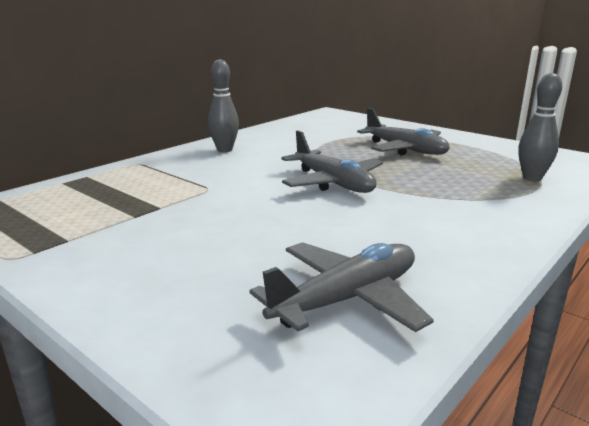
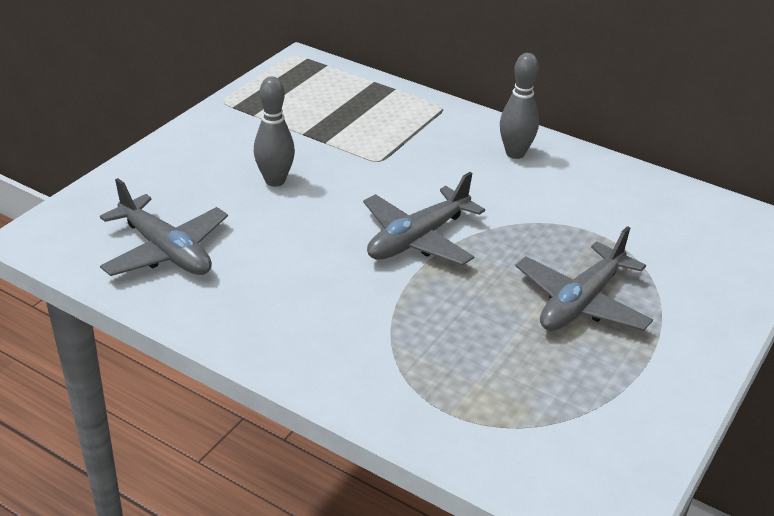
camera: 80 degrees right, 15 degrees up
(532, 178) = (488, 415): grey bowling pin -> grey bowling pin (275, 181)

